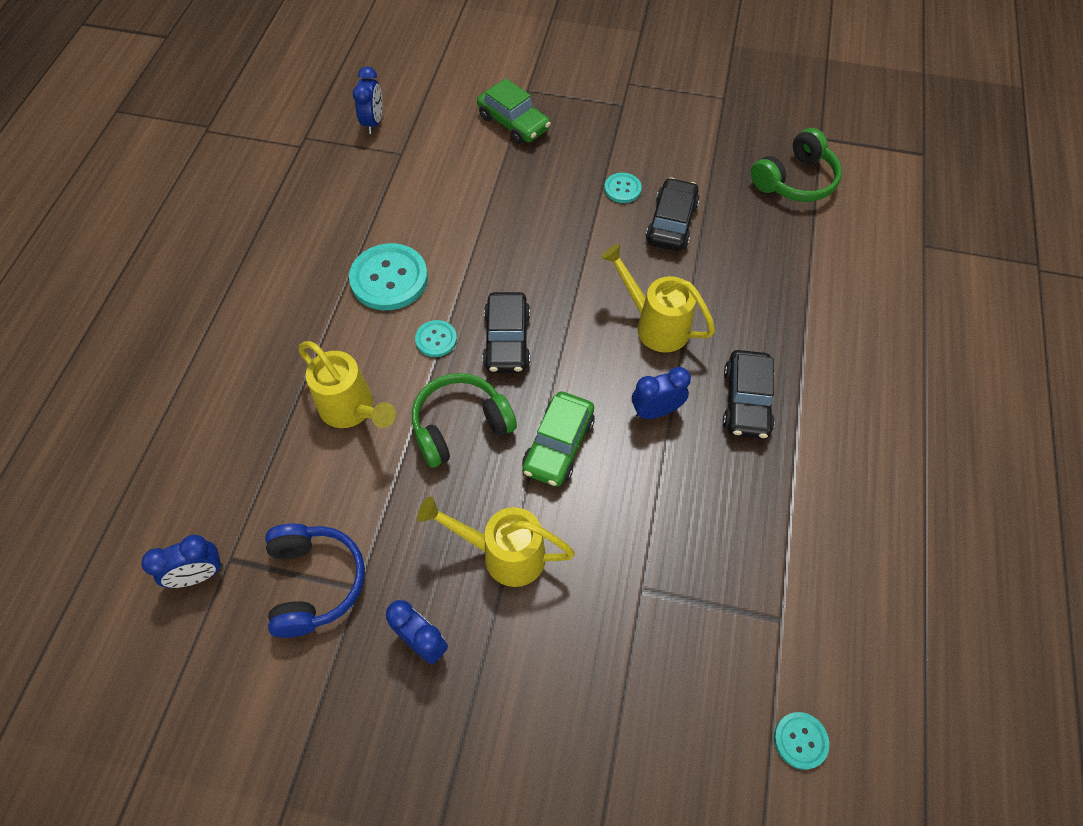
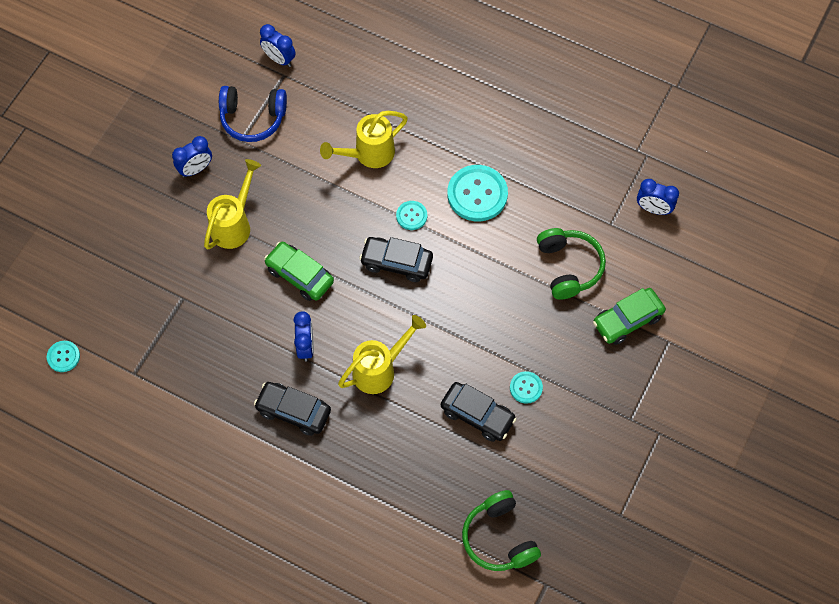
camera: 105 degrees right, 5 degrees up
(199, 575) = (279, 59): blue clock -> blue clock turned 45 degrees counterclockwise
(460, 426) = (334, 218): green headphones -> green headphones (569, 267)

